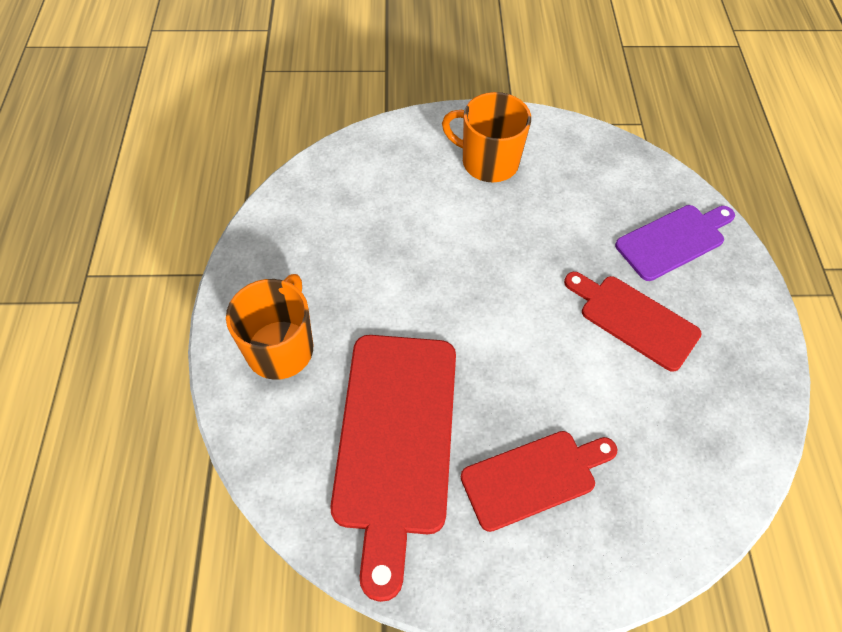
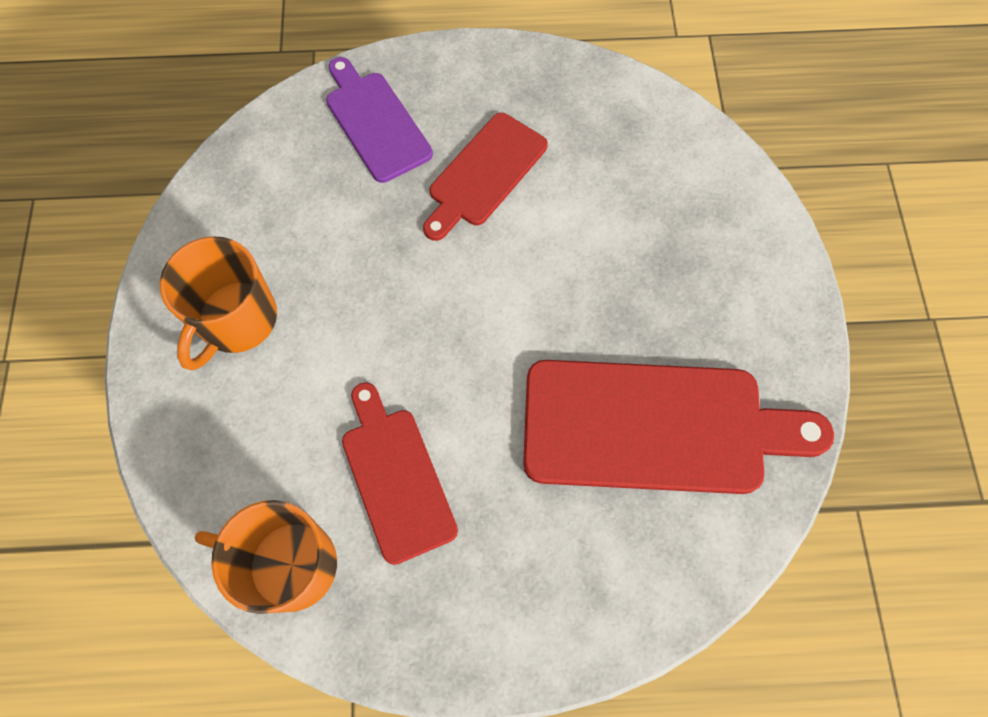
camera: 90 degrees left, 10 degrees up
(281, 348) = (544, 579): orange mug -> orange mug (290, 564)
(534, 477) = (680, 285): red cutting board -> red cutting board (396, 477)

